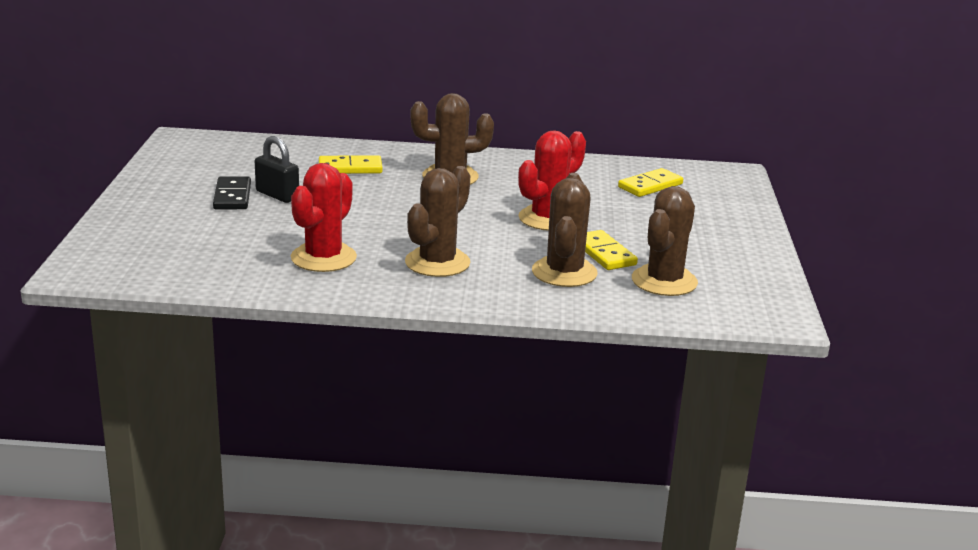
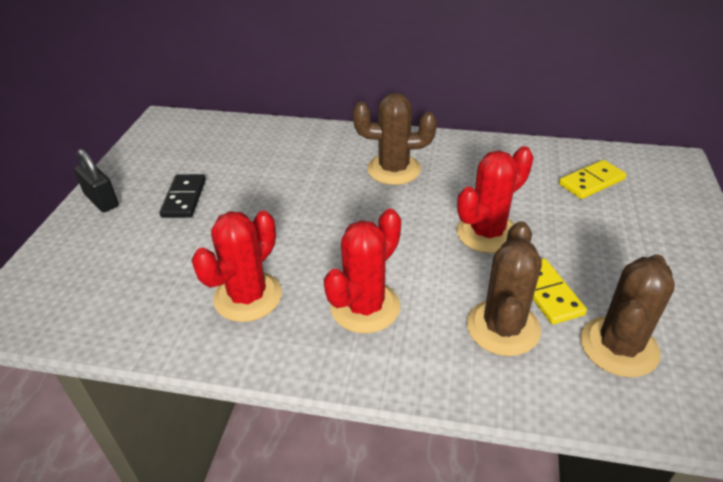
camera: 10 degrees right, 15 degrees up
(277, 195) = (226, 196): black padlock -> black padlock (102, 200)
(350, 168) = (302, 158): yellow domino -> none
(437, 263) = (365, 307): brown cactus -> red cactus

